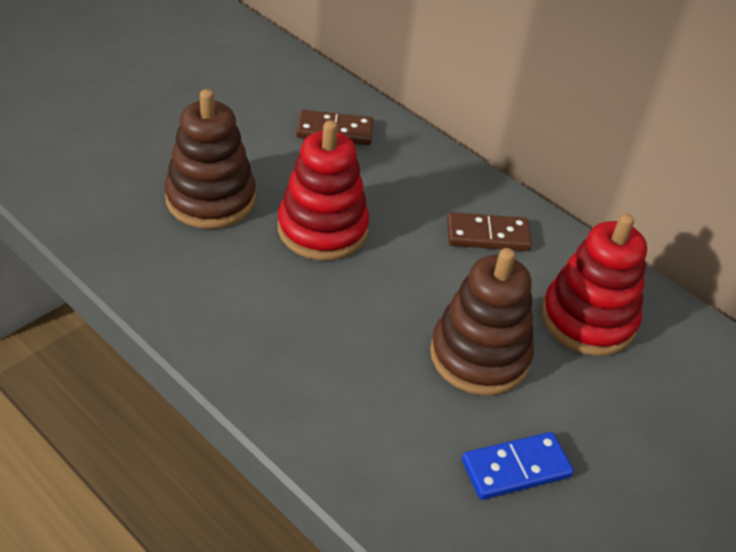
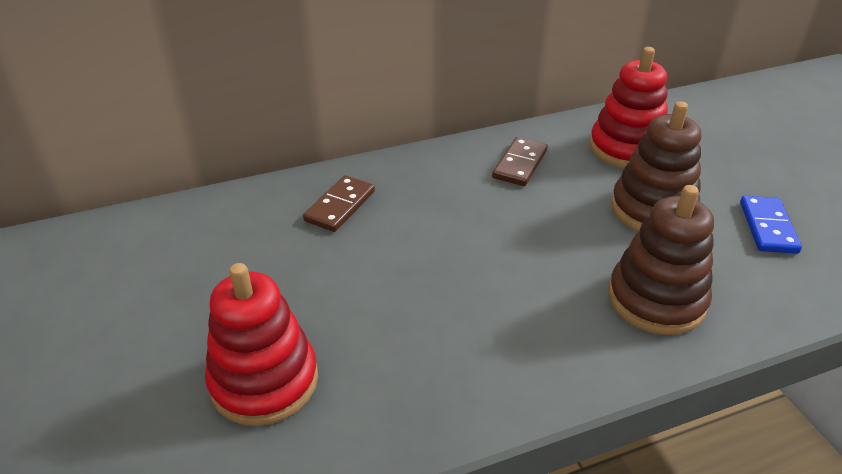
camera: 60 degrees left, 5 degrees down
(210, 199) = (393, 317): brown stacking toy -> brown stacking toy (656, 300)
(322, 229) = (473, 252): red stacking toy -> red stacking toy (264, 381)

